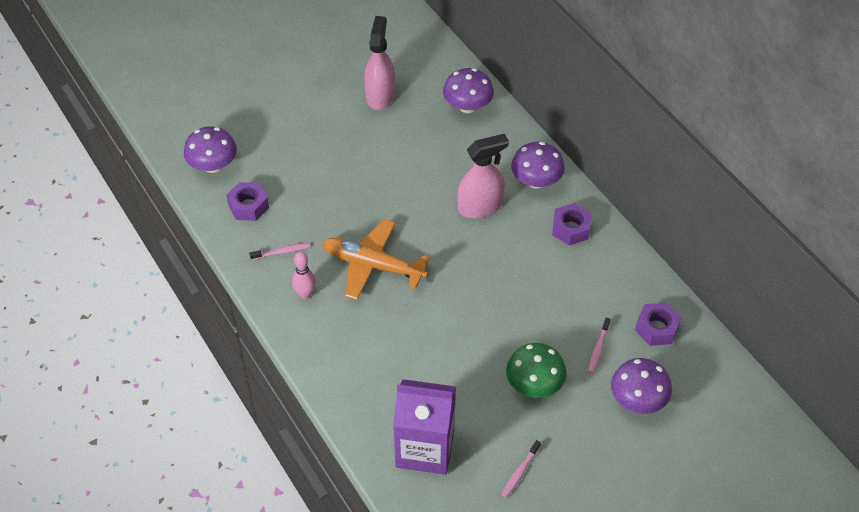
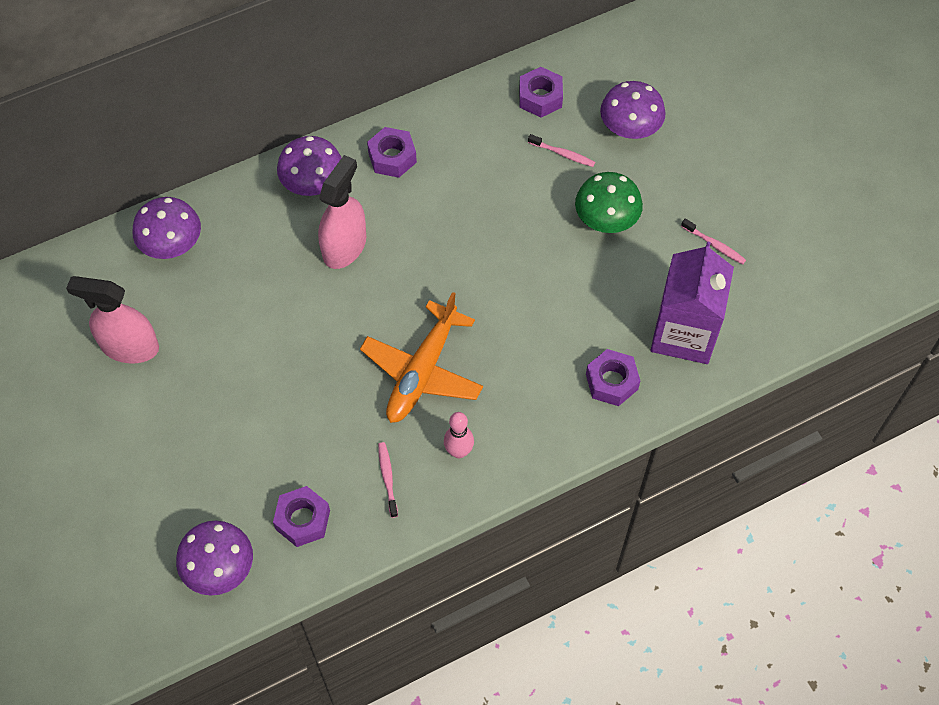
camera: 85 degrees left, 10 degrees up
(373, 394) = (611, 382): none -> purple nut
(480, 206) = (344, 246): pink spray bottle -> pink spray bottle turned 45 degrees clockwise

